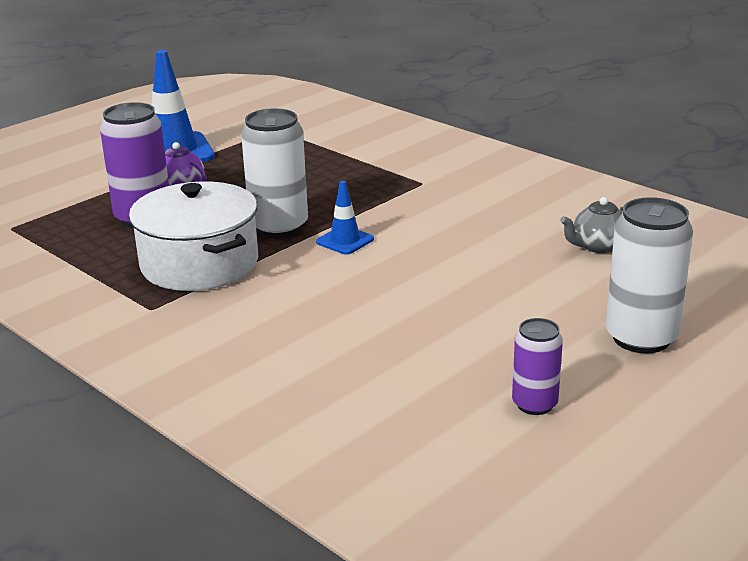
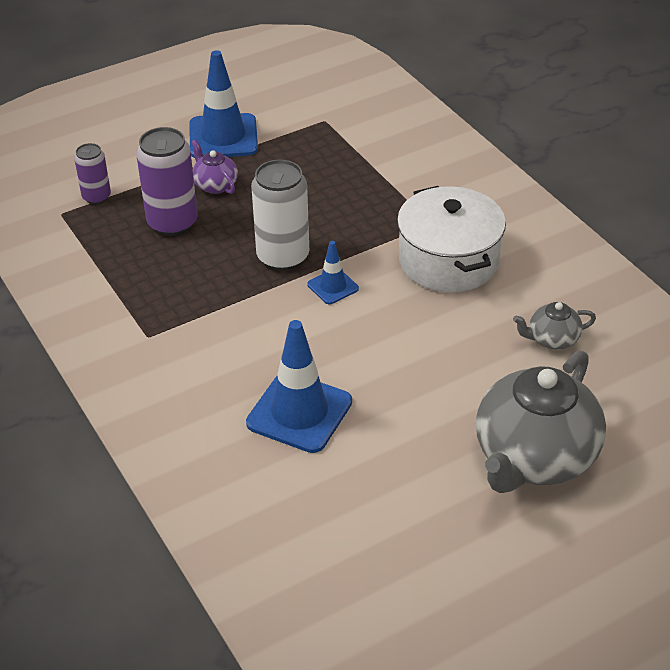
camera: 15 degrees right, 15 degrees up
(199, 264) = (202, 290): white pot -> white pot (448, 260)
(359, 343) = (299, 412): none -> blue traffic cone
(534, 404) = (411, 509): purple can -> purple can (96, 197)
(641, 338) = (534, 457): white can -> grey teapot

